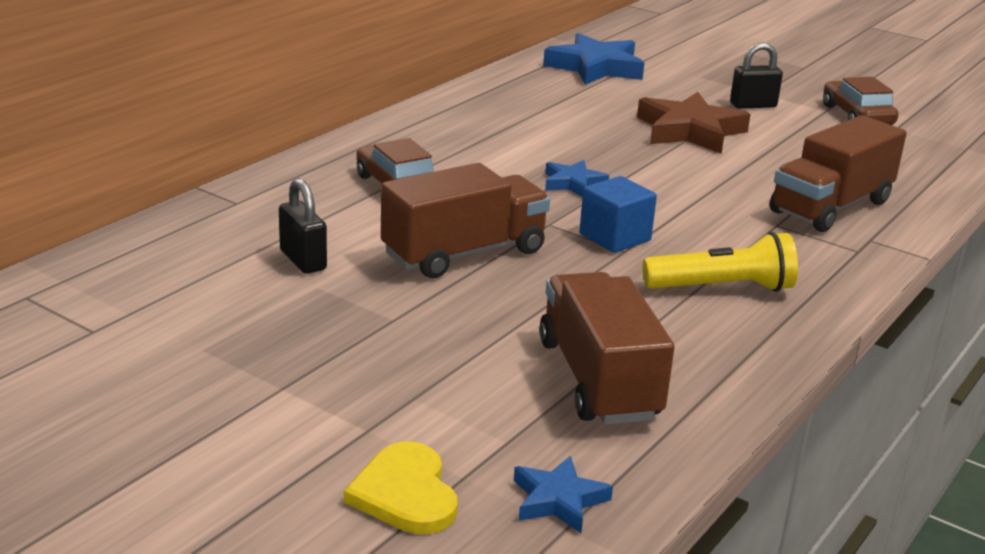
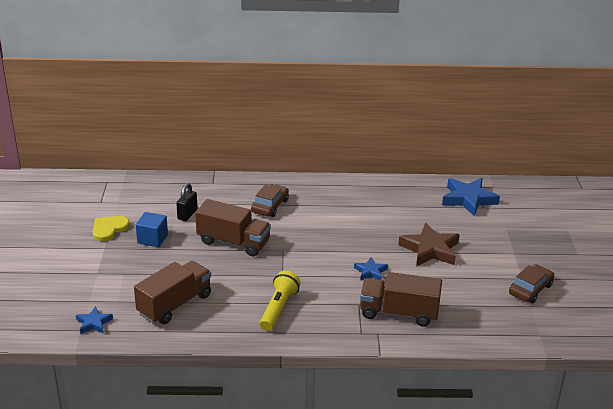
camera: 55 degrees right, 5 degrees up
(405, 493) = (70, 294): yellow heart -> yellow heart (109, 229)
(573, 183) = (328, 241): blue star -> blue star (370, 272)
(615, 237) = (291, 269): blue cube -> blue cube (152, 239)
(722, 288) = (279, 308): yellow flashlight -> yellow flashlight turned 120 degrees counterclockwise
(753, 105) = (492, 256): black padlock -> none

